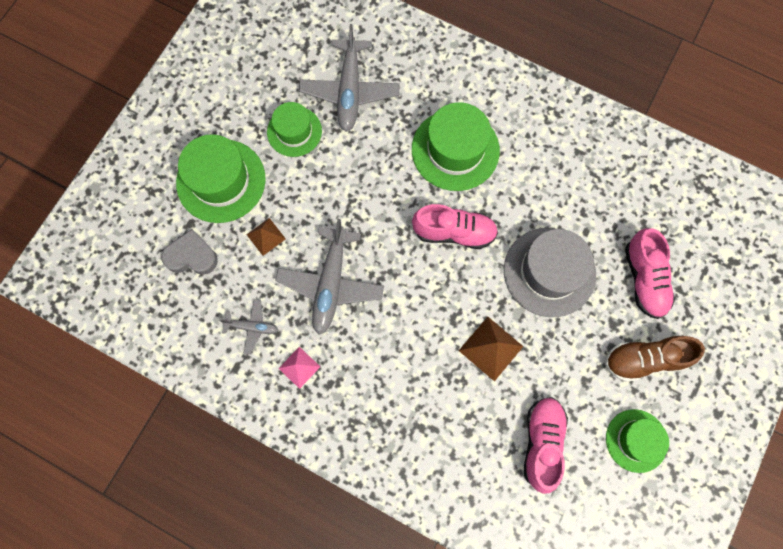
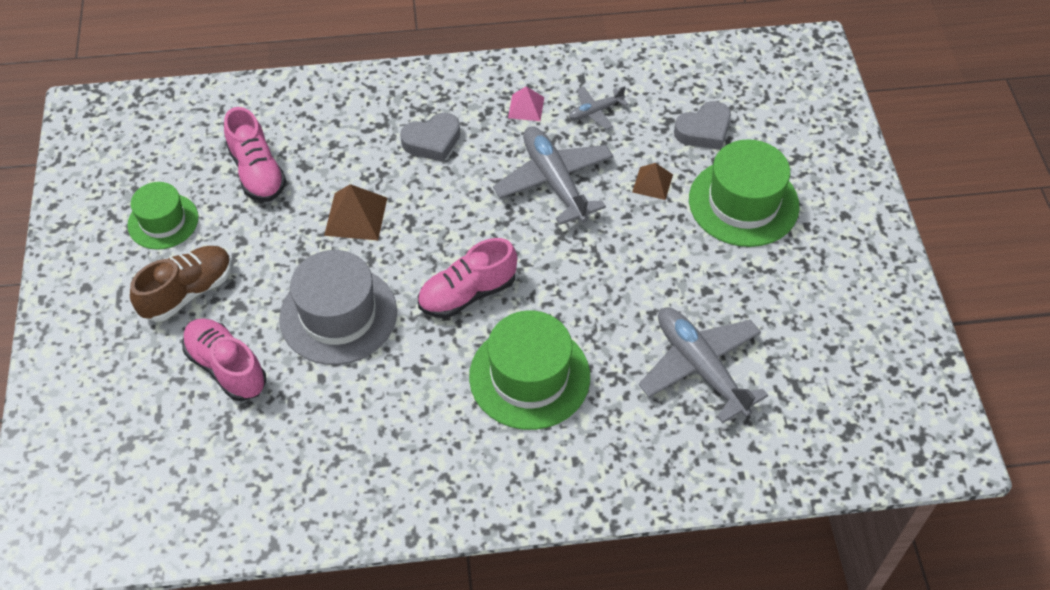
camera: 145 degrees right, 20 degrees down
(294, 131) = (718, 289): green hat -> none
(391, 382) = (432, 141): none -> grey heart

